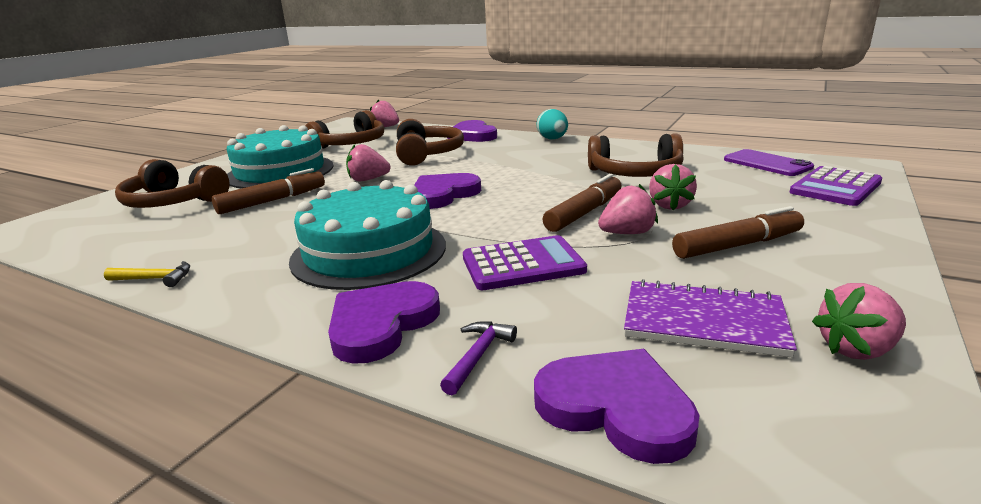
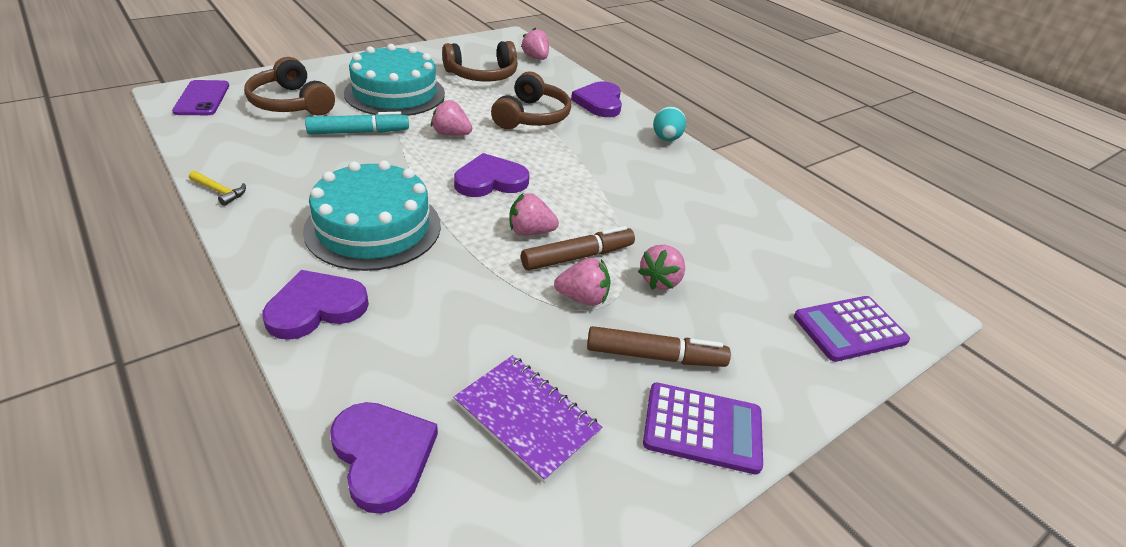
camera: 20 degrees right, 15 degrees up
(273, 201) = (359, 132): brown marker -> turquoise marker
(478, 356) = (346, 368): purple hammer -> none
(522, 264) = (465, 294): purple calculator -> purple calculator (702, 428)
(635, 173) = (683, 224): brown headphones -> none
(767, 163) = (830, 265): purple phone -> purple phone (202, 98)
(856, 349) = (601, 501): pink strawberry -> pink strawberry (530, 231)

